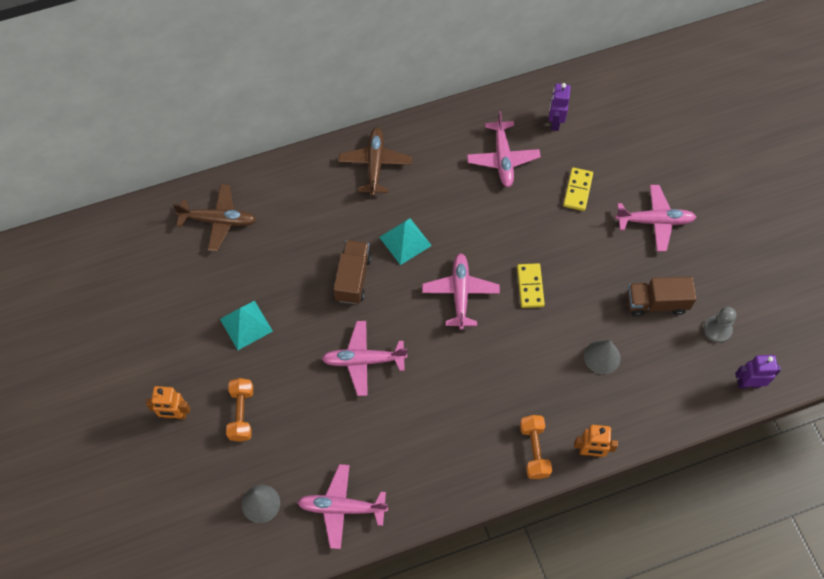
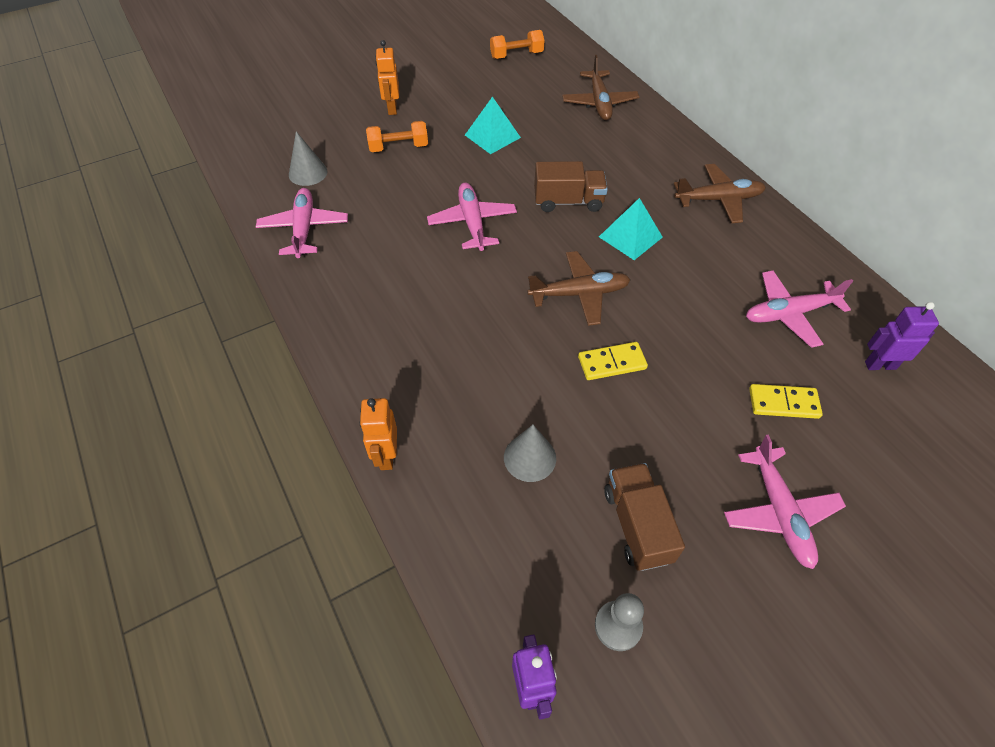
camera: 80 degrees right, 10 degrees down
(460, 293) = (579, 294): pink plane -> brown plane
(534, 450) = (382, 391): orange dumbbell -> orange dumbbell (516, 55)

